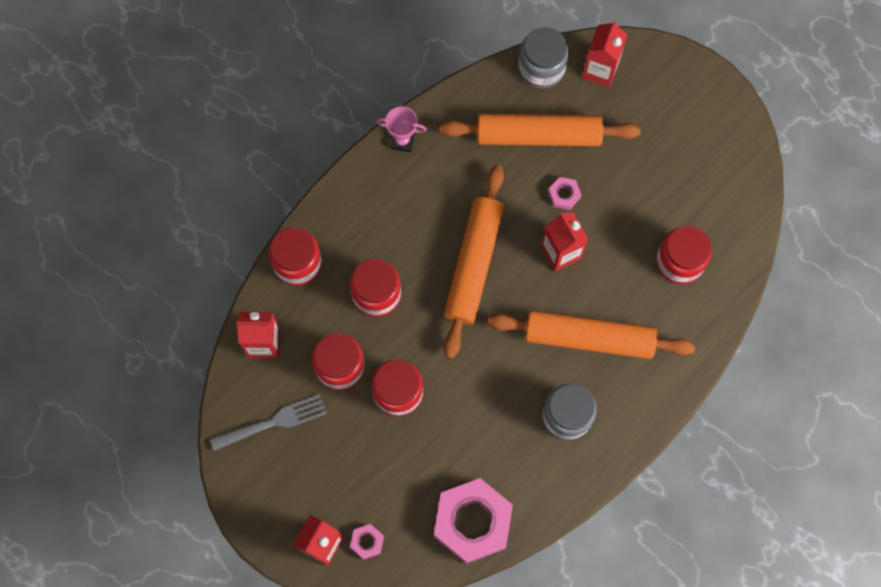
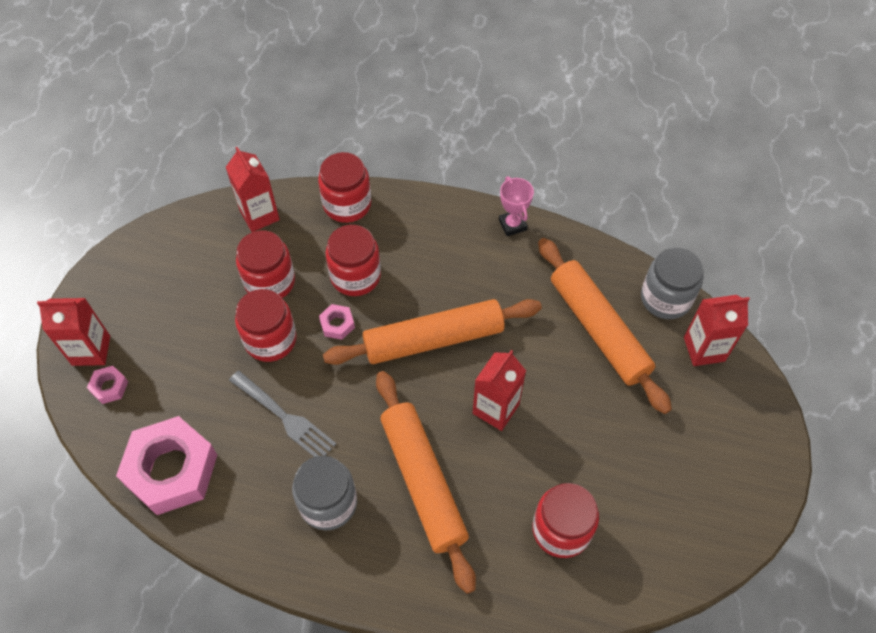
camera: 60 degrees right, 15 degrees down
(273, 422) = (189, 257): grey fork -> grey fork (284, 417)
(564, 195) = (555, 382): pink nut -> pink nut (337, 324)

